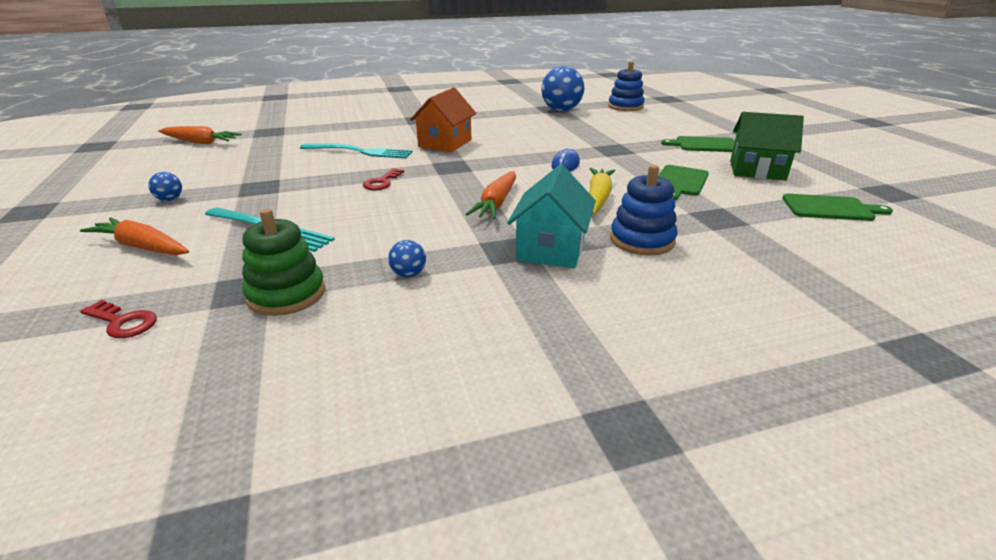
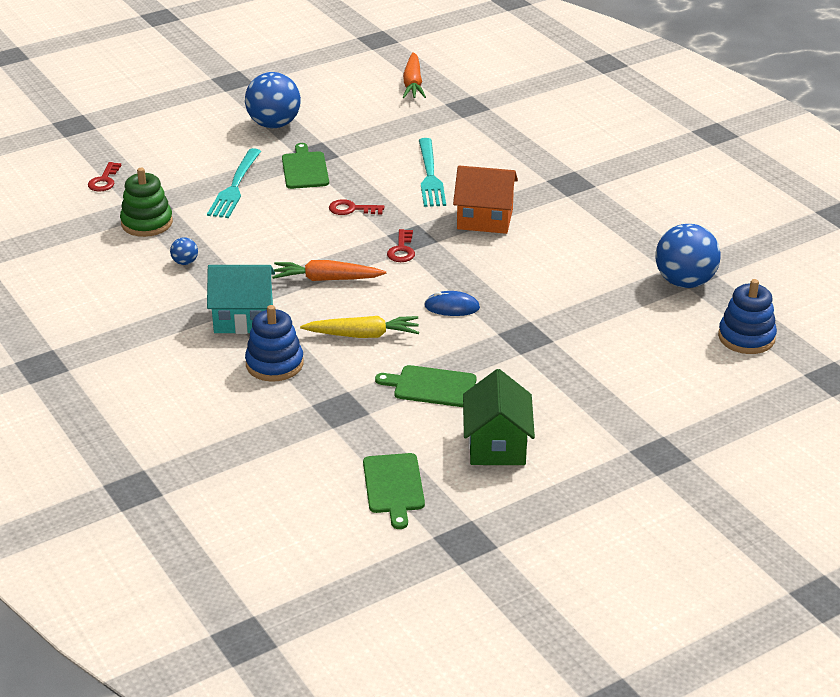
camera: 75 degrees right, 5 degrees up
(142, 247) = (193, 147): orange carrot -> none
(170, 199) = (274, 124): blue ball -> blue ball, size x2.28
(468, 171) = (402, 250): none -> red key
(704, 145) = (582, 408): green cutting board -> green cutting board (304, 169)

